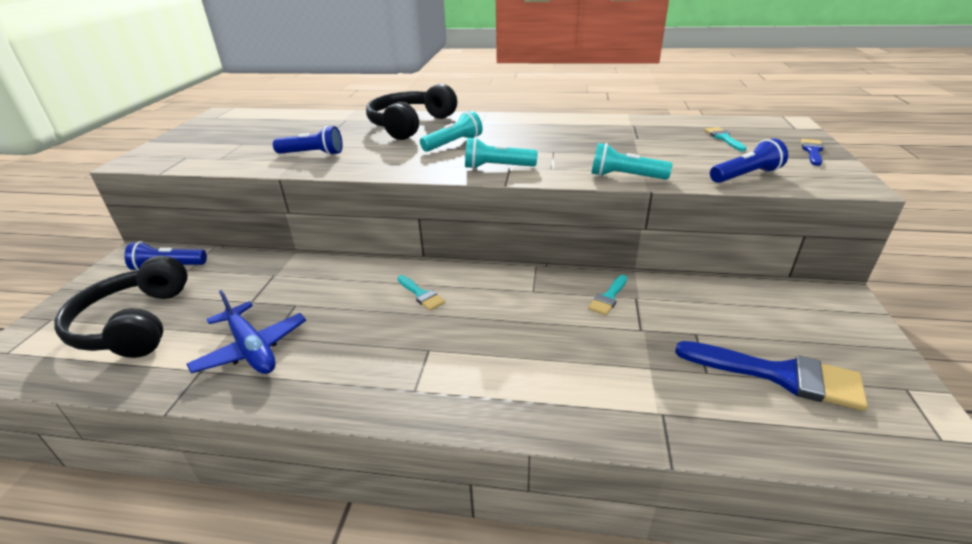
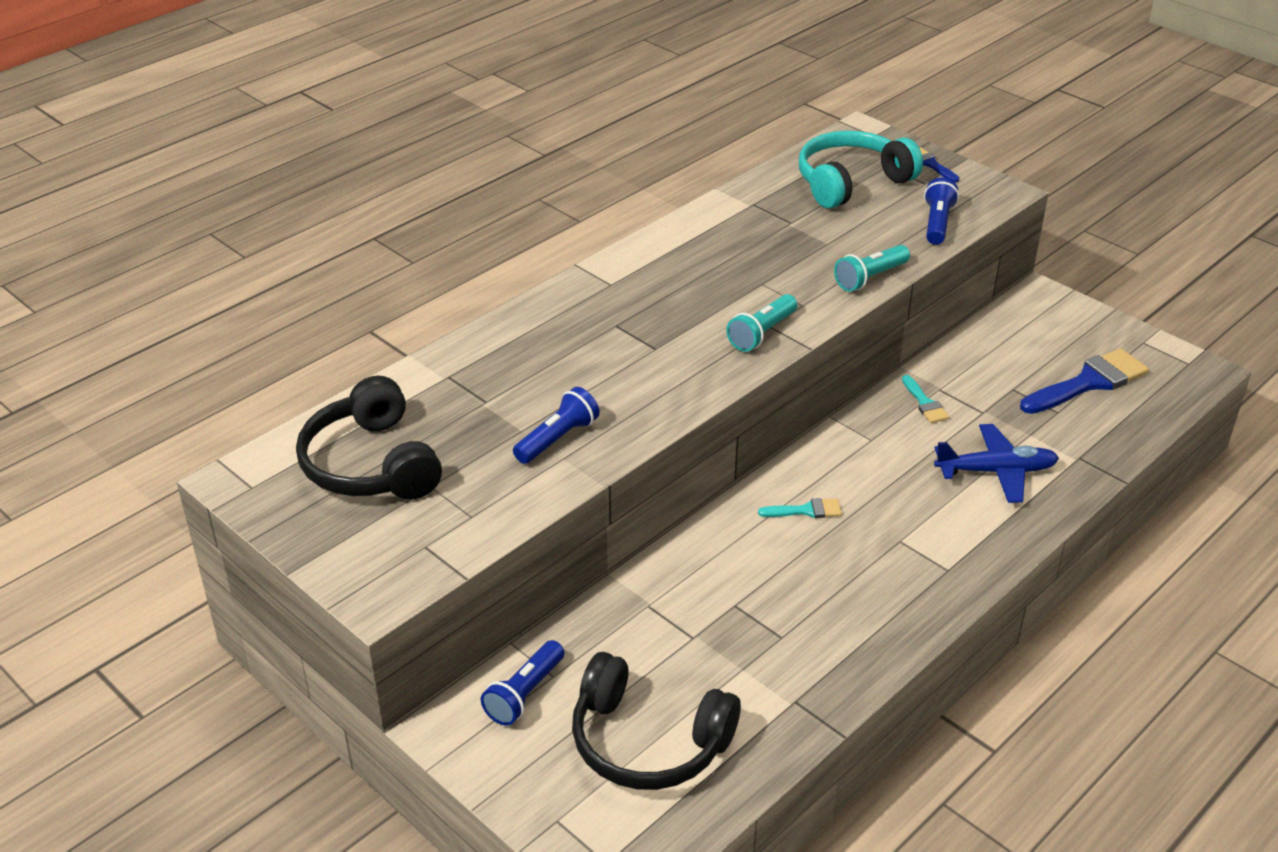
camera: 55 degrees left, 5 degrees up
(252, 349) = (791, 656): blue plane -> blue plane (996, 471)
(410, 125) = (547, 335): black headphones -> black headphones (371, 464)
(453, 143) = (658, 331): turquoise flashlight -> none
(723, 138) = (851, 182): turquoise brush -> turquoise headphones

